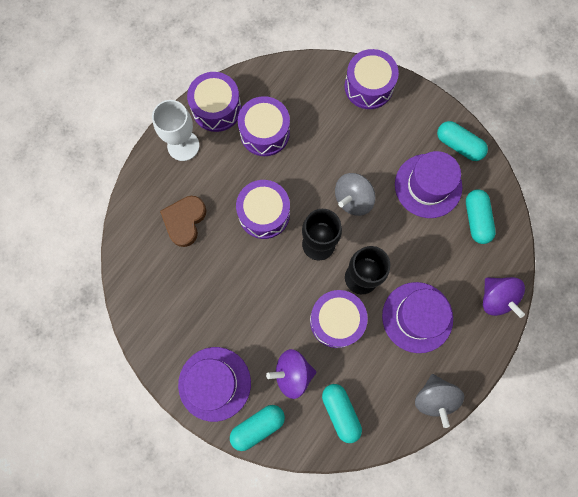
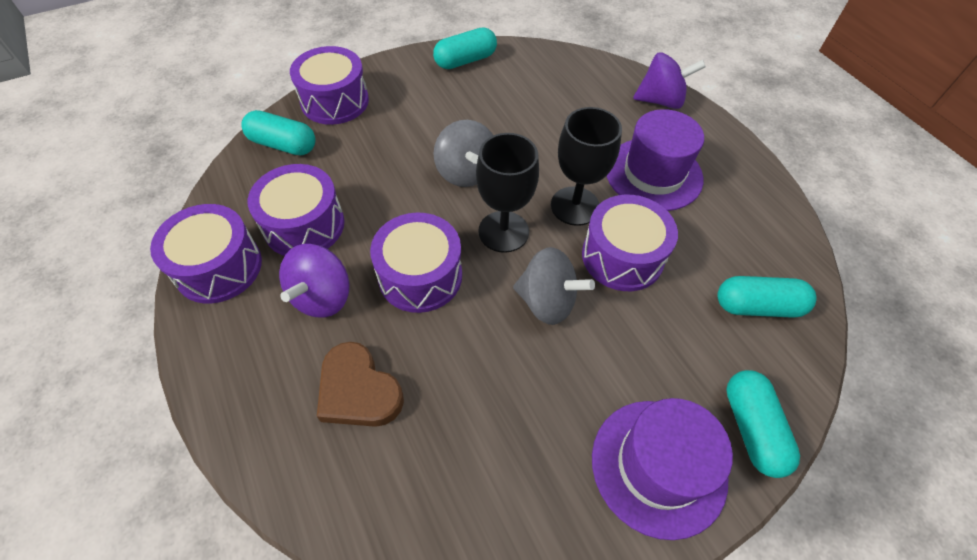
camera: 65 degrees left, 20 degrees down
(183, 146) = (236, 337): white goblet -> none
(292, 373) = (680, 342): purple spinning top -> purple spinning top (322, 297)
(428, 186) = (495, 101): purple hat -> none
(434, 398) = (765, 199): grey spinning top -> grey spinning top (547, 301)
(476, 219) = (560, 80): turquoise capsule -> turquoise capsule (283, 145)

